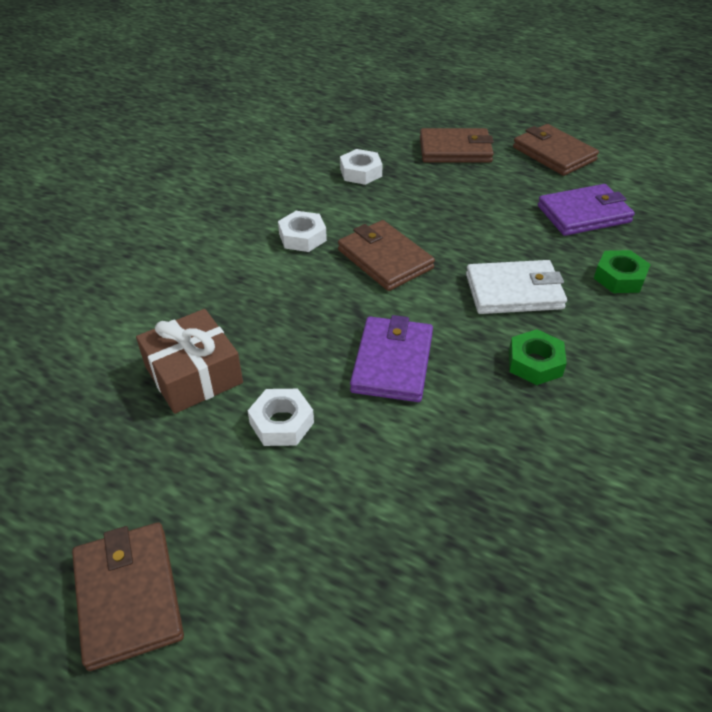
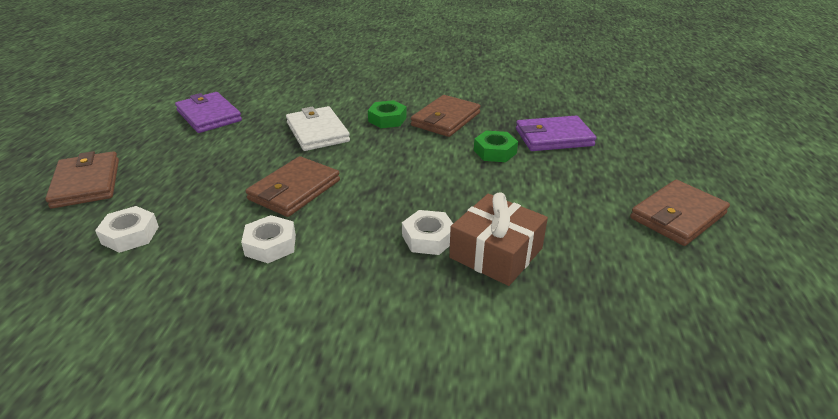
camera: 110 degrees left, 10 degrees down
(282, 423) = (507, 196): white nut -> white nut (428, 238)
(392, 362) = (418, 165): purple wallet -> purple wallet (553, 137)
(553, 154) = (105, 134): brown wallet -> brown wallet (445, 119)
(619, 277) = (288, 101): green nut -> green nut (495, 152)

